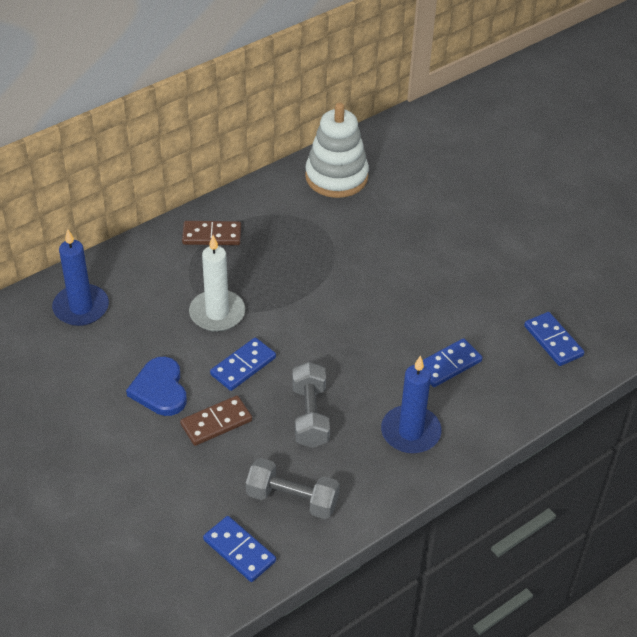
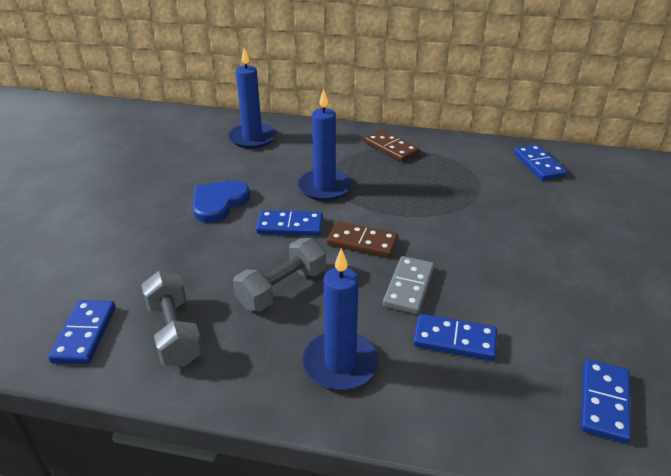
camera: 50 degrees right, 10 degrees down
(216, 422) = (216, 244): brown domino -> brown domino (362, 242)
(217, 313) = (324, 187): white candle -> blue candle
(336, 177) = (538, 165): white stacking toy -> blue domino
(382, 350) = (409, 287): none -> grey domino

